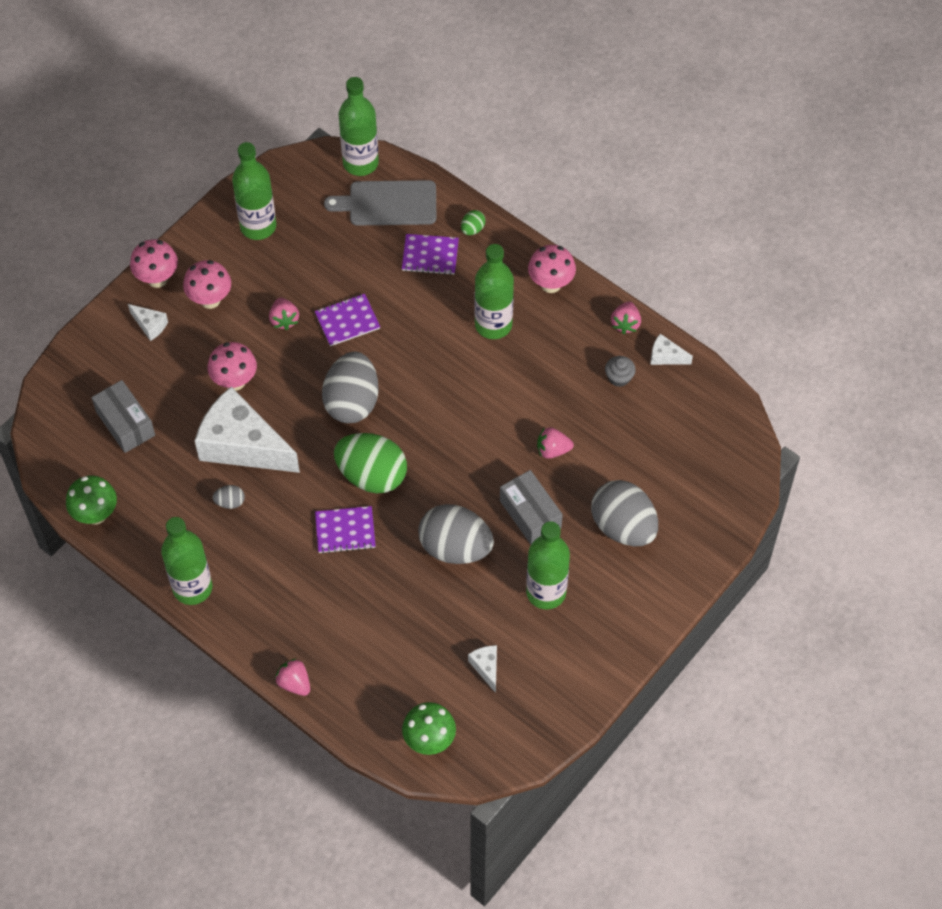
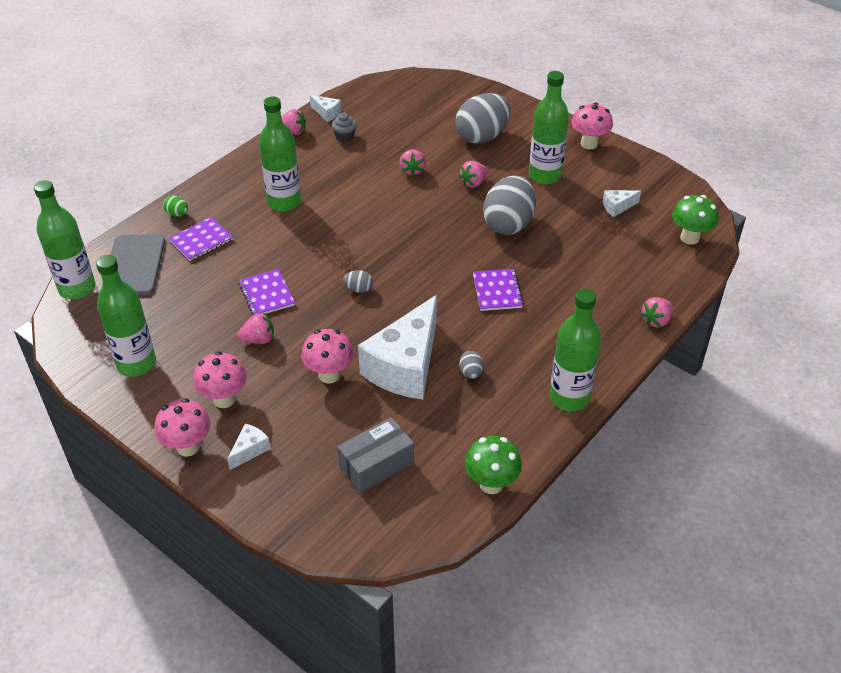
camera: 90 degrees left, 15 degrees down
(352, 402) = (359, 289): grey egg -> grey egg, size x0.42
(372, 475) = (438, 275): green egg -> none
(430, 255) = (201, 240): purple notebook -> purple notebook turned 45 degrees clockwise
(530, 514) = (473, 183): grey box -> pink strawberry
(550, 284) = (247, 170): pink mushroom -> pink mushroom (589, 144)
(665, 356) = (327, 113): white cheese -> white cheese turned 75 degrees counterclockwise

